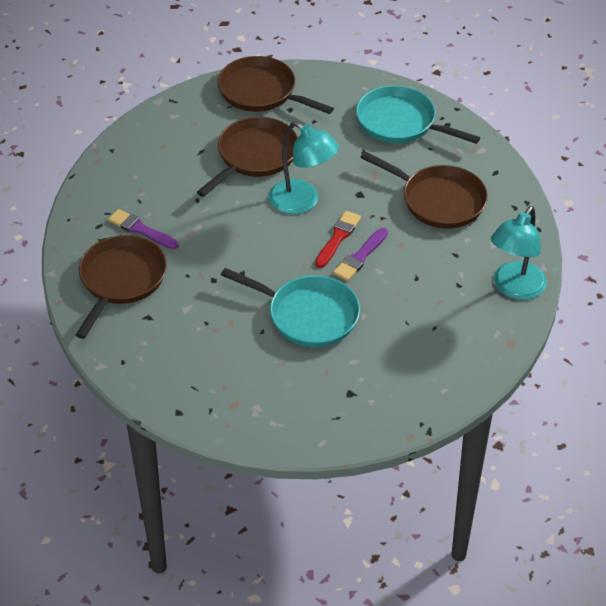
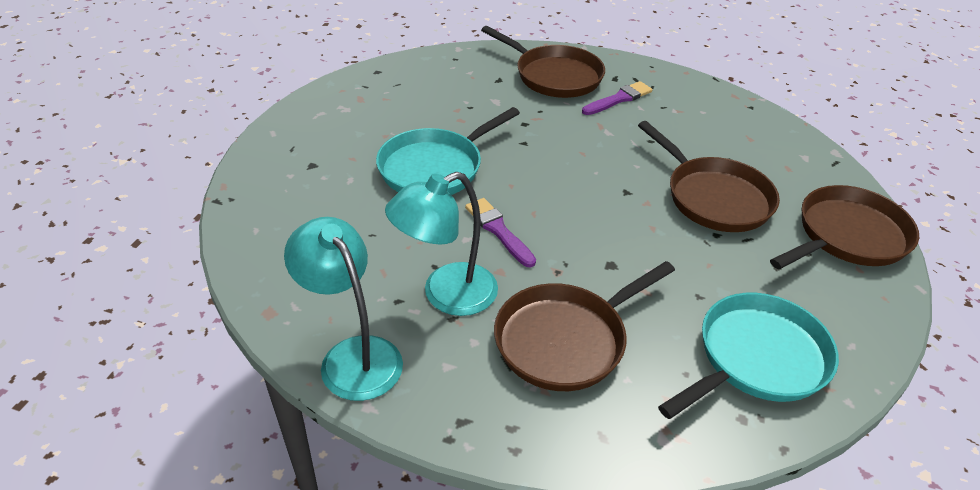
camera: 110 degrees right, 5 degrees down
(302, 202) = (616, 212): turquoise lamp -> turquoise lamp (446, 295)
(338, 238) = (540, 222): red brush -> none

